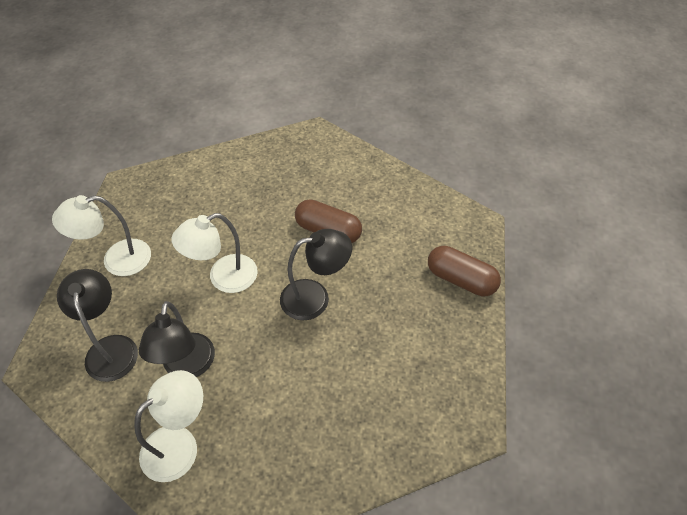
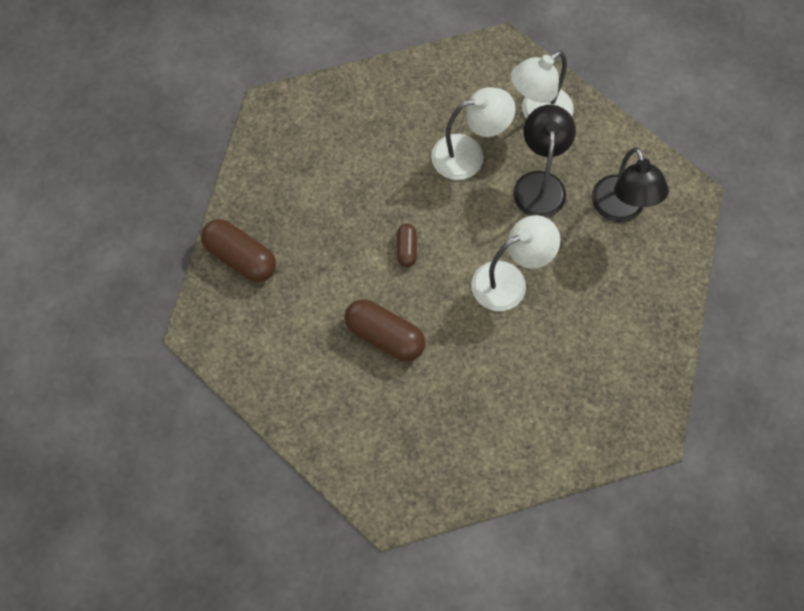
camera: 175 degrees left, 15 degrees up
(116, 260) = (637, 315): white lamp -> white lamp (469, 155)
(315, 297) = (406, 249): black lamp -> brown capsule

